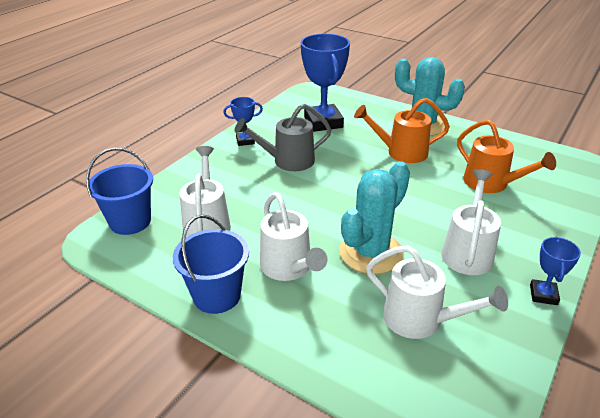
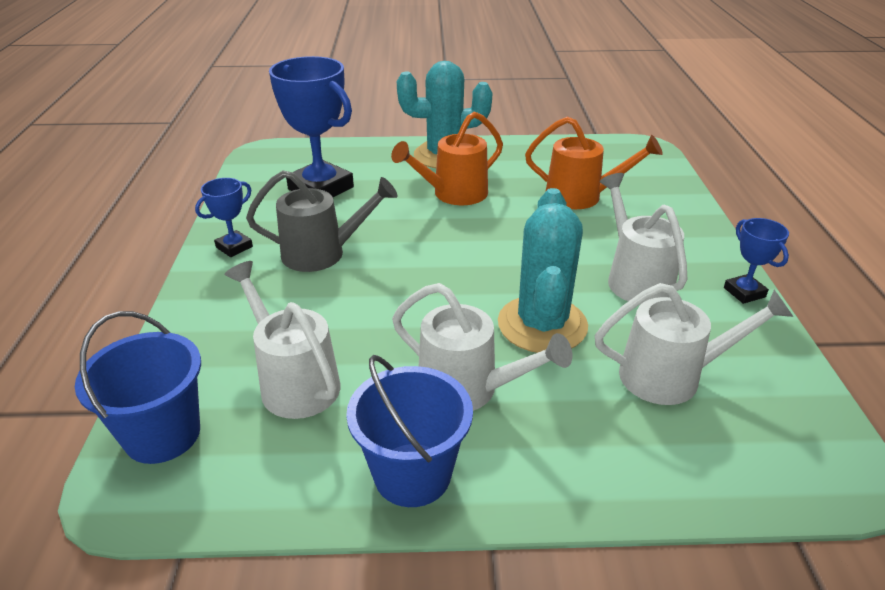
camera: 35 degrees left, 0 degrees up
(287, 161) = (323, 253): grey watering can -> grey watering can turned 135 degrees counterclockwise

